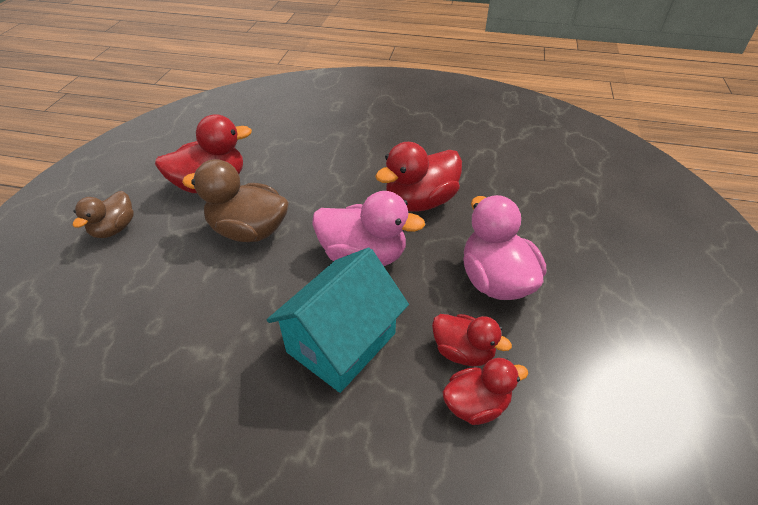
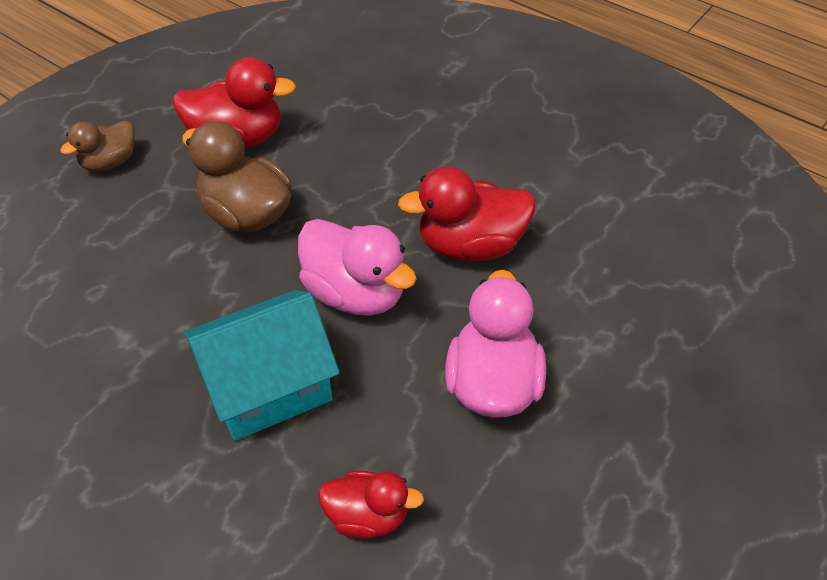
camera: 25 degrees right, 5 degrees up
(463, 352) = (393, 452): red duck -> none

